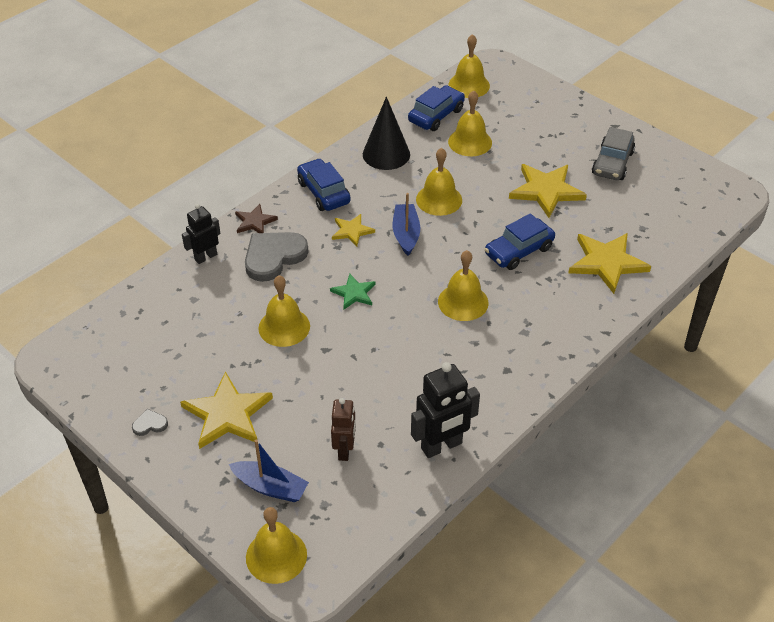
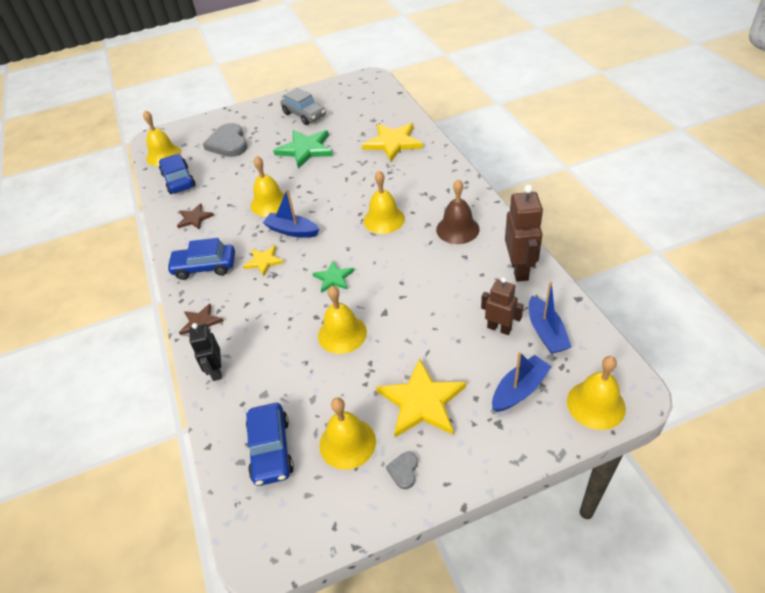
camera: 60 degrees left, 0 degrees up
(273, 257) = (254, 320): grey heart -> grey heart (228, 143)
(356, 492) = (546, 332): none -> blue boat
(386, 154) = (194, 218): black cone -> brown star
(441, 446) = (519, 269): black robot -> brown robot
(470, 142) = (224, 171): yellow bell -> yellow bell (347, 443)
(480, 372) = (457, 229): none -> brown bell
(518, 251) = (353, 178): blue car -> blue car (271, 449)
(546, 191) = (305, 149): yellow star -> green star

